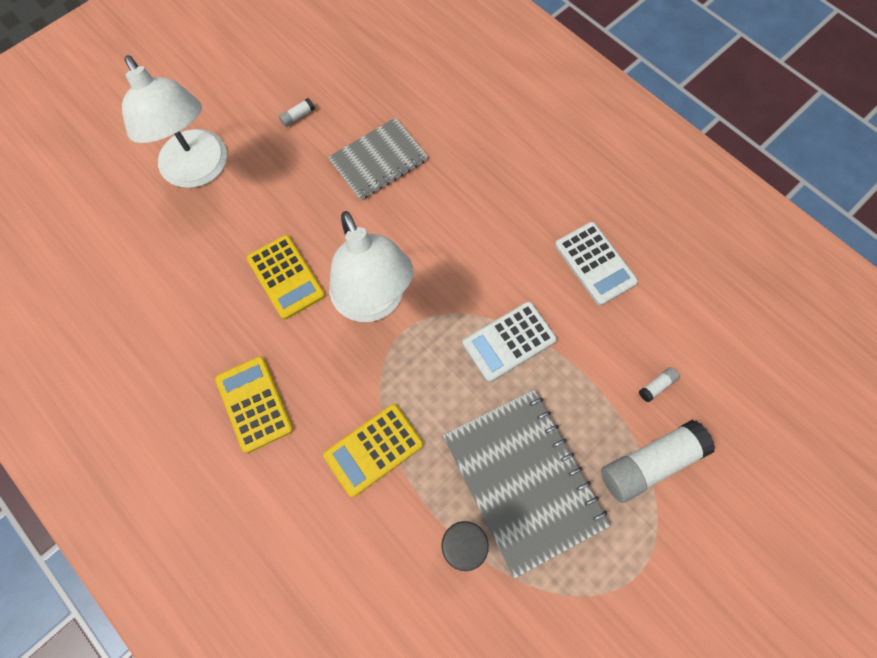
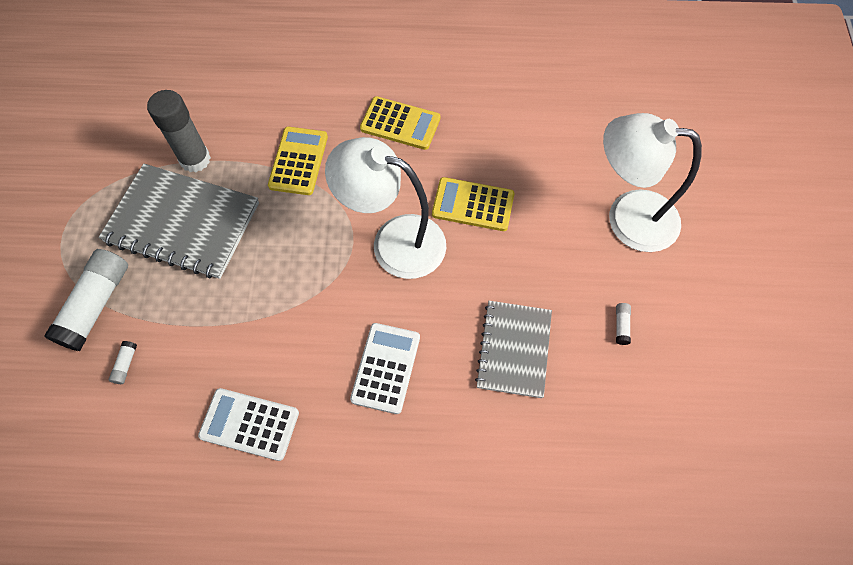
camera: 135 degrees right, 5 degrees down
(509, 341) = (268, 300): white calculator -> white calculator (385, 368)

